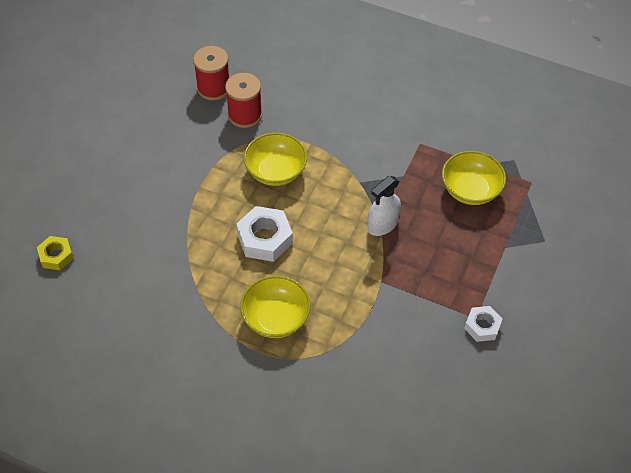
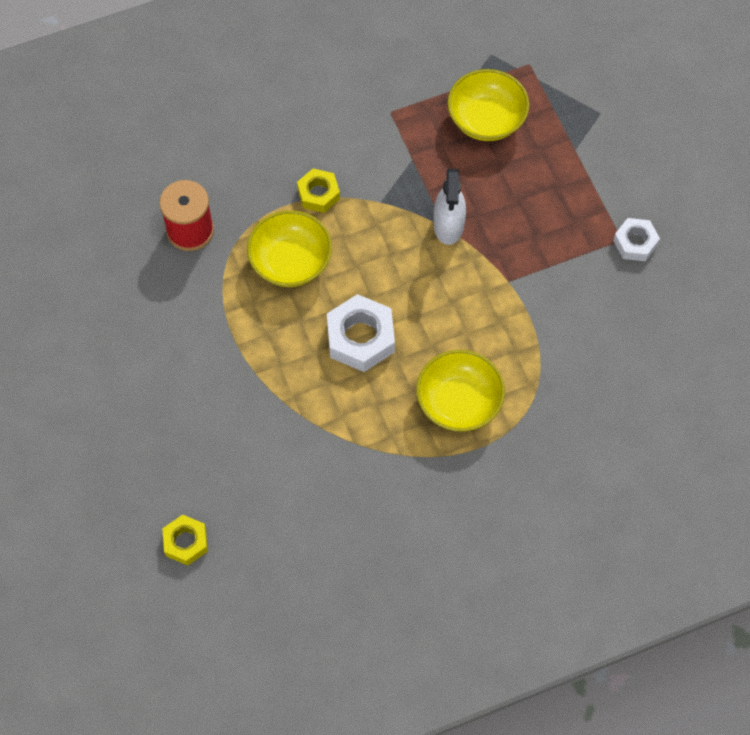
camera: 45 degrees left, 10 degrees up
(213, 88) = (123, 229): red spool -> none
(331, 151) = (318, 194): none -> yellow nut

